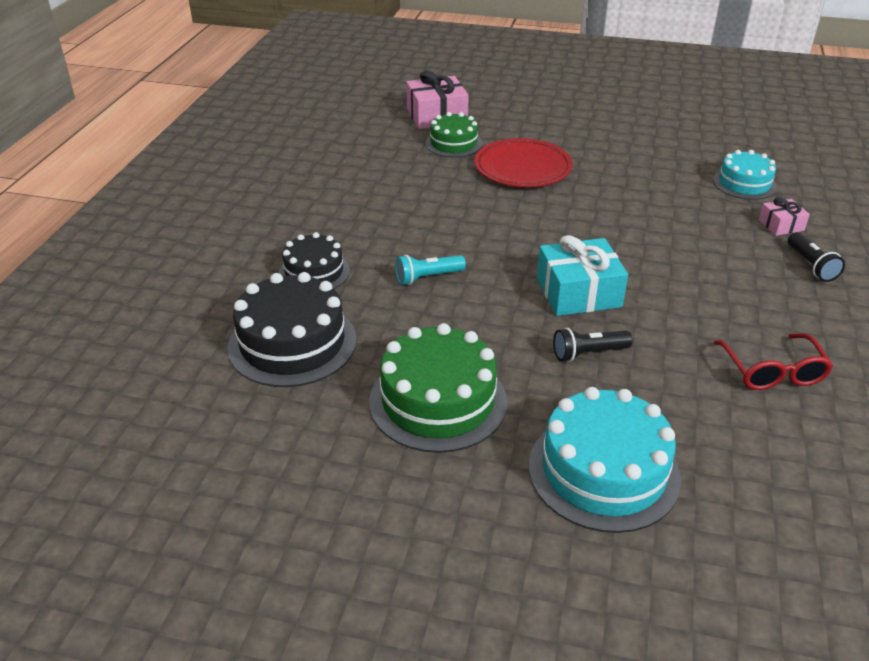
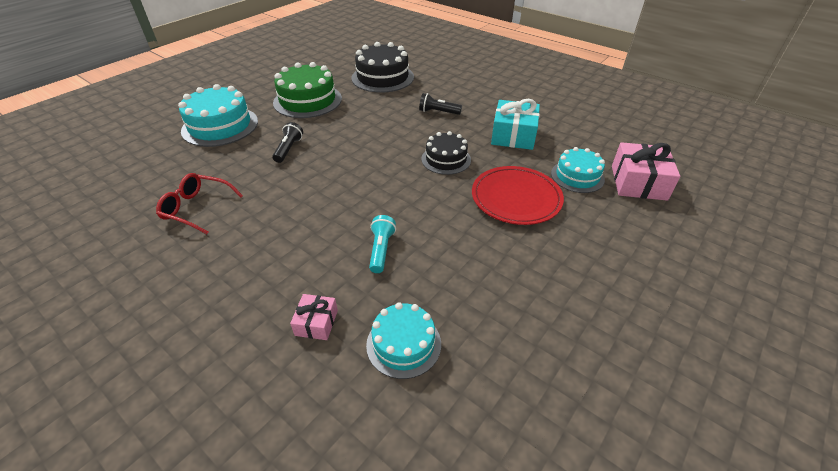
camera: 115 degrees right, 5 degrees up
(314, 272) = (435, 91): black cake -> black cake (446, 159)
(427, 277) = (402, 120): turquoise flashlight -> turquoise flashlight (381, 250)
(453, 143) = (577, 176): green cake -> turquoise cake
(578, 292) = (339, 165): turquoise gift -> turquoise gift (513, 135)
(811, 265) = (251, 302): black flashlight -> black flashlight (438, 112)

